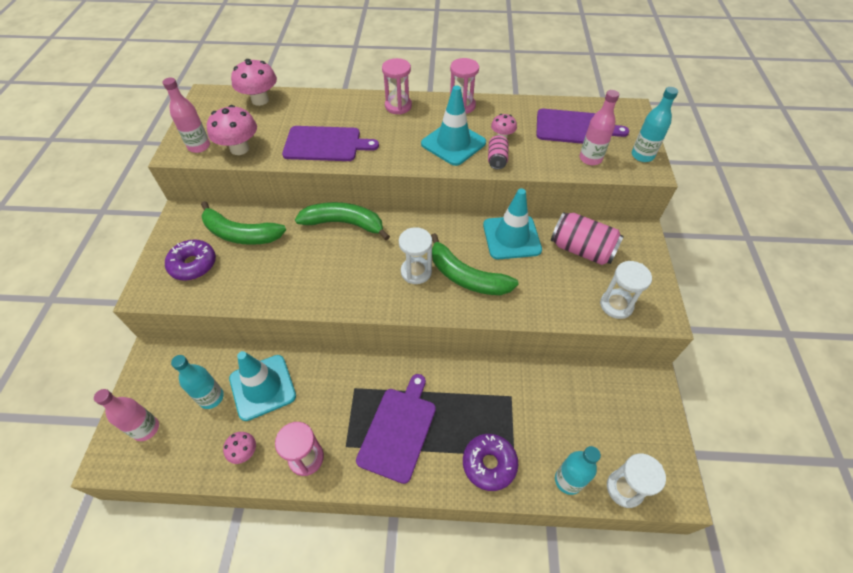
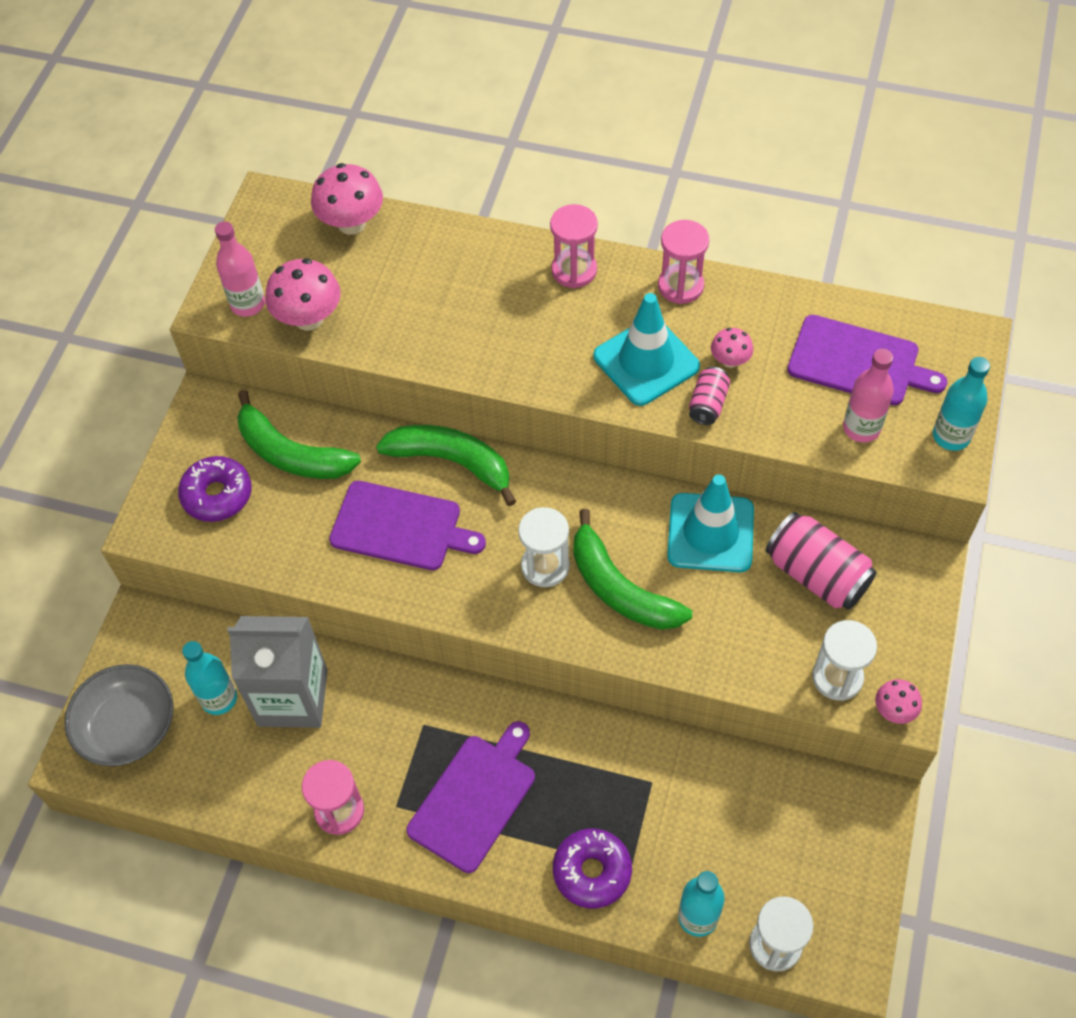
camera: 15 degrees right, 5 degrees up
(146, 429) = (128, 726): pink bottle -> grey bowl
(244, 452) = (257, 786): pink mushroom -> pink mushroom (894, 710)
(262, 387) = (293, 697): turquoise traffic cone -> grey carton
(325, 144) = (442, 330): purple cutting board -> purple cutting board (400, 527)

